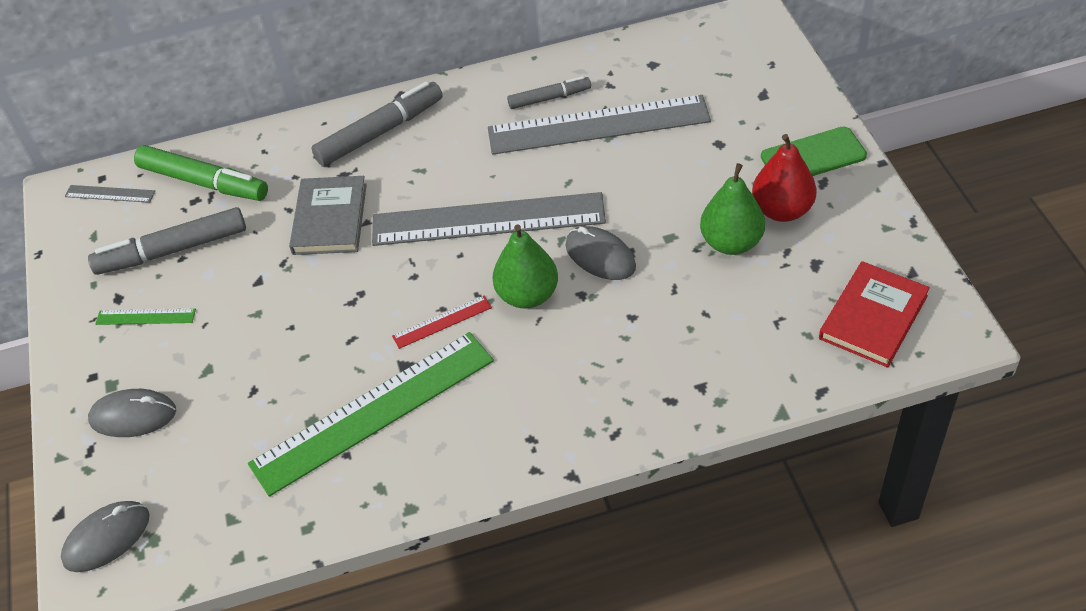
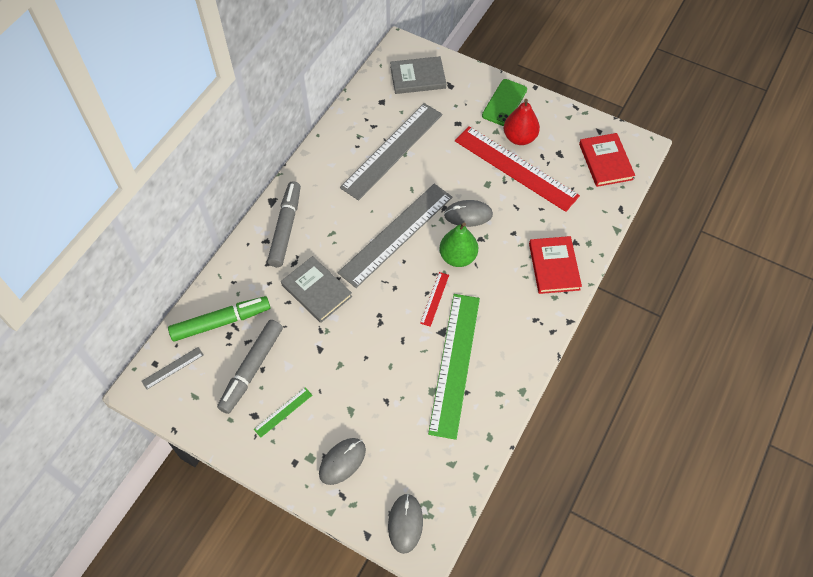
camera: 50 degrees left, 10 degrees up
(549, 98) = (352, 152): grey marker -> none
(635, 394) = (554, 266): none -> red book
(731, 62) = (418, 77): none -> grey book
(731, 242) = (515, 168): green pear -> red ruler

